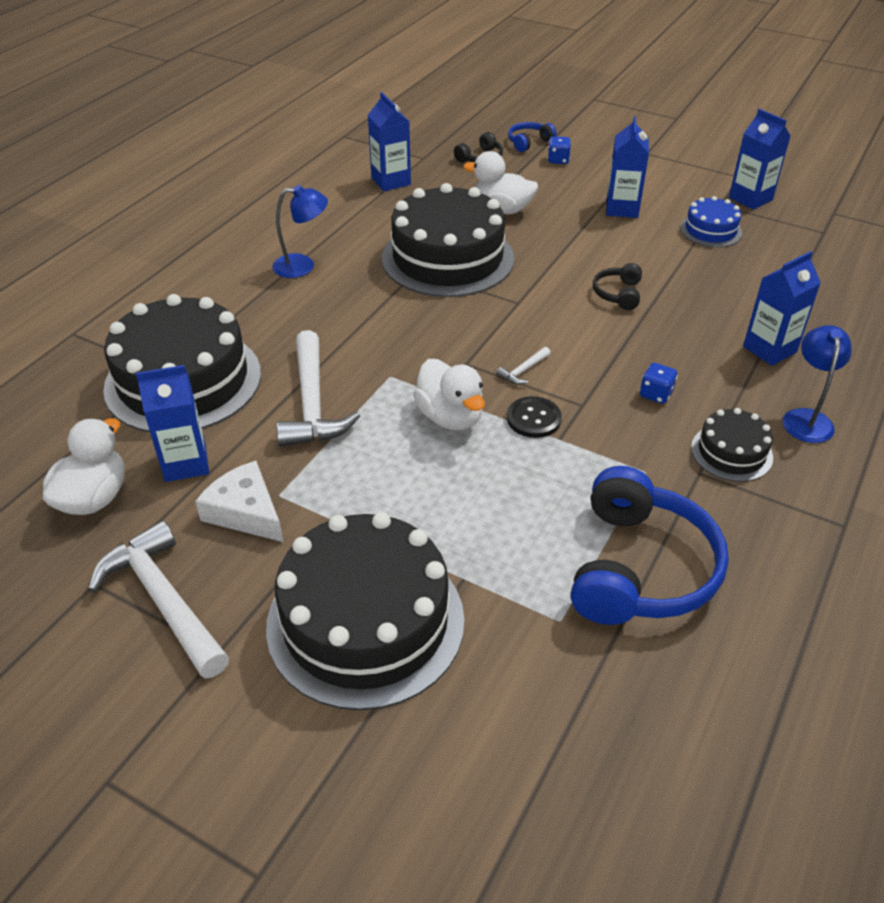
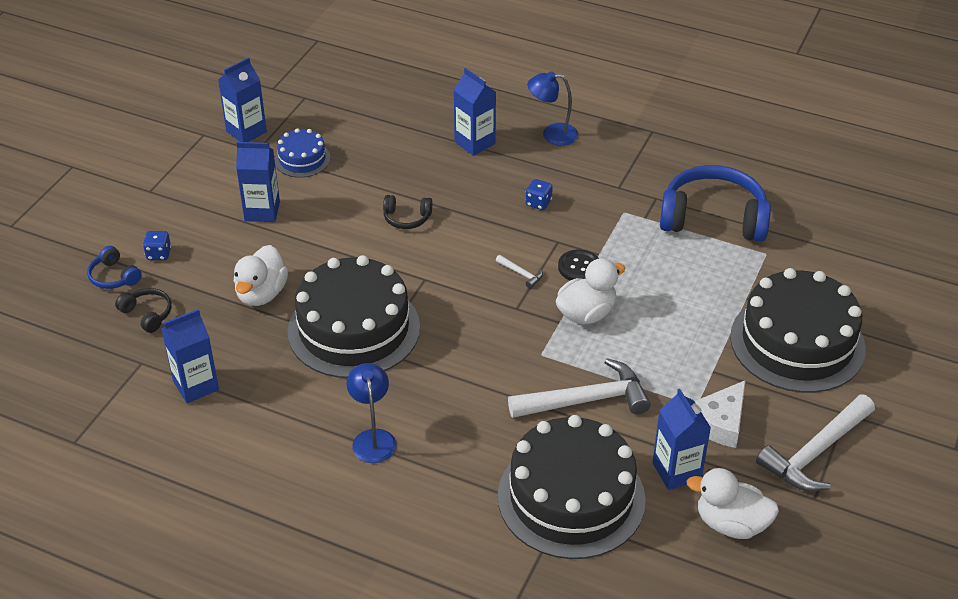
camera: 95 degrees left, 0 degrees up
(731, 452) = (595, 171): black cake -> none

